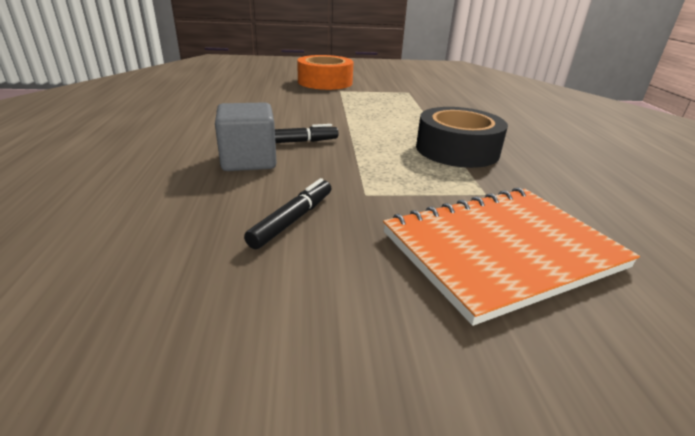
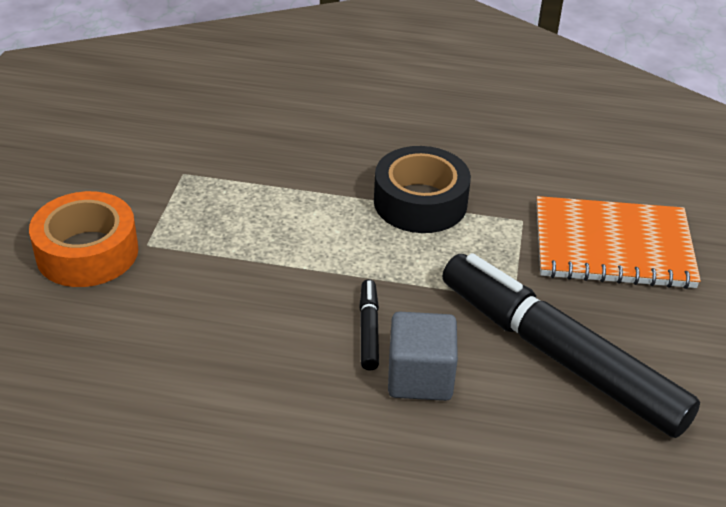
camera: 75 degrees left, 10 degrees up
(292, 220) = (559, 356): black marker -> black marker, size x2.49
(501, 250) = (613, 246): orange notebook -> orange notebook turned 75 degrees counterclockwise

